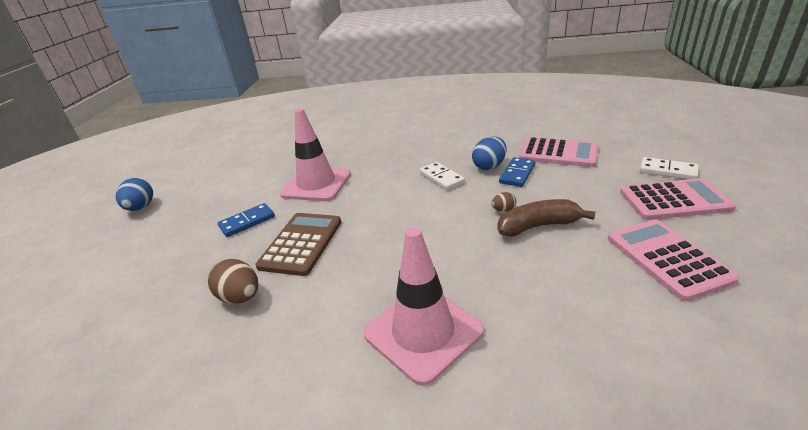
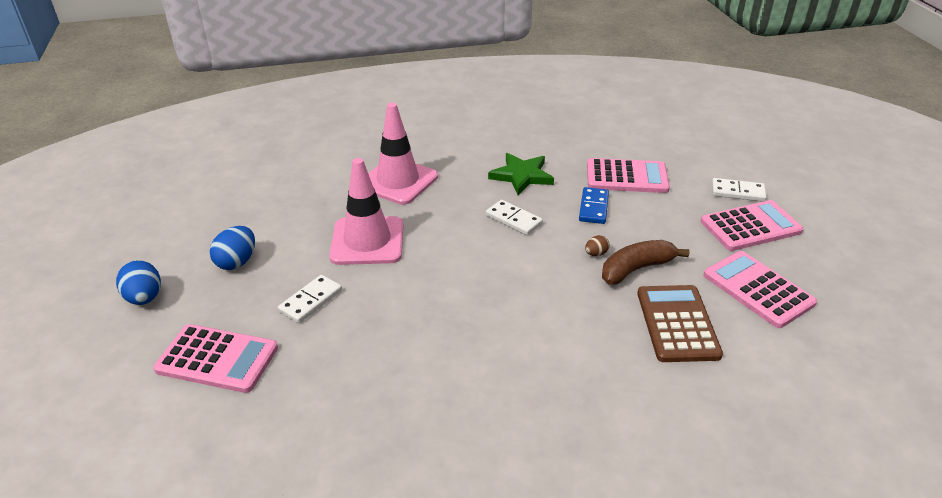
camera: 20 degrees left, 5 degrees up
(152, 256) = (217, 359): none -> pink calculator
(240, 297) = (365, 389): brown egg -> none
(247, 222) = (311, 301): blue domino -> white domino
(301, 243) = (396, 319): brown calculator -> brown calculator (677, 323)
(423, 332) = (573, 393): pink traffic cone -> pink traffic cone (398, 181)
(464, 148) = (522, 176): none -> green star
(489, 166) = (560, 200): blue egg -> blue egg (237, 262)

